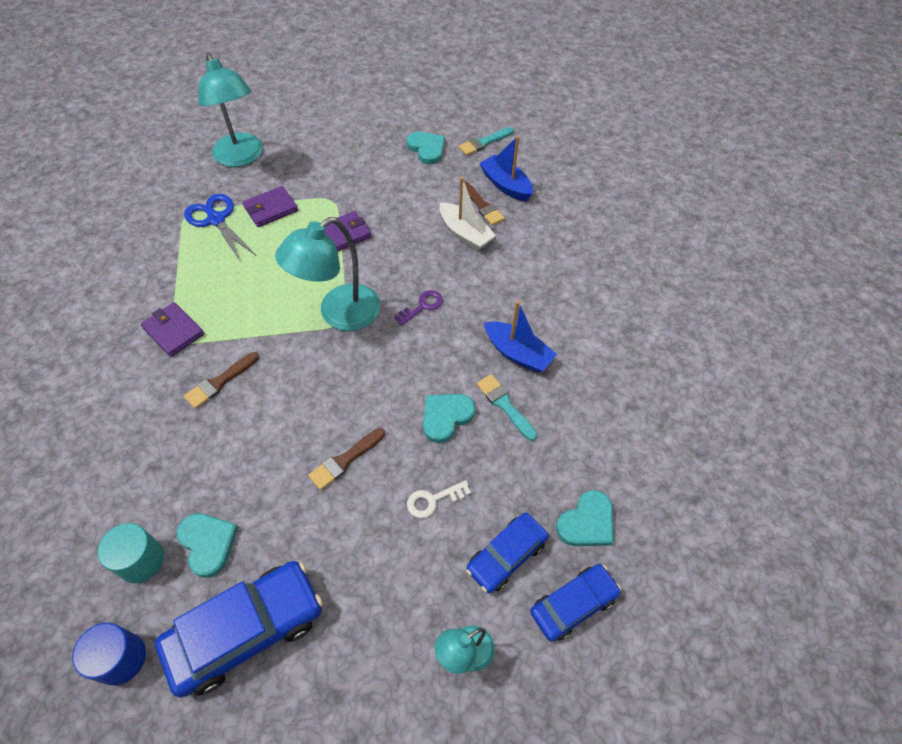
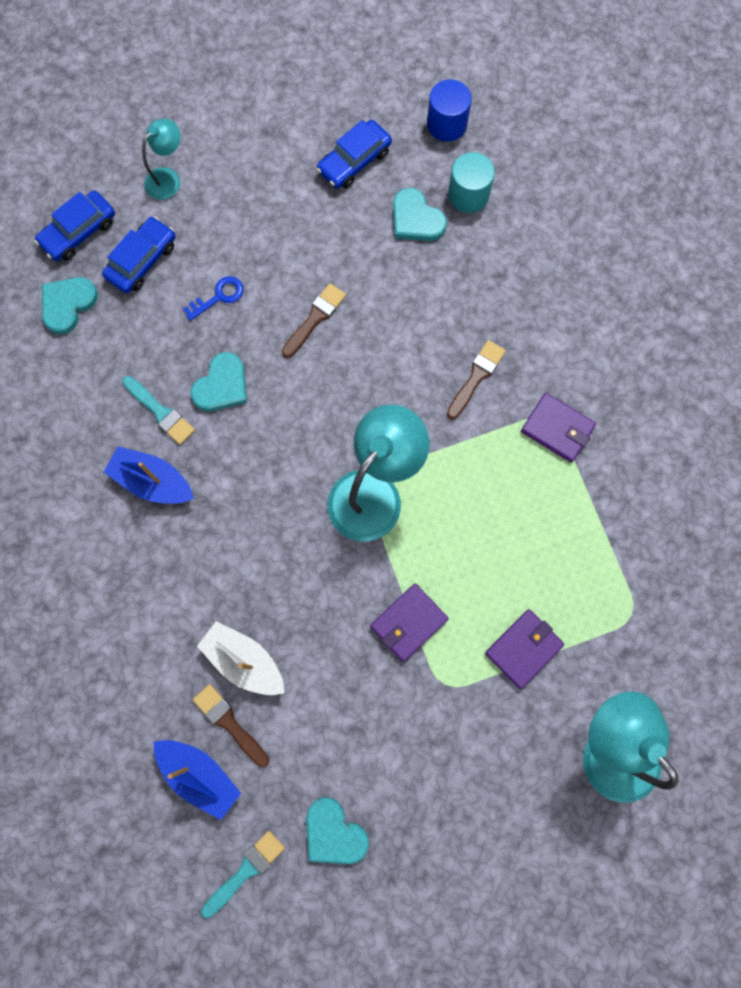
camera: 170 degrees right, 20 degrees up
(216, 219) = (589, 612): blue scissors -> none
(246, 630) = (354, 161): blue car -> blue car, size x0.60
(422, 306) = (277, 525): purple key -> none
(433, 500) = (218, 297): white key -> blue key

